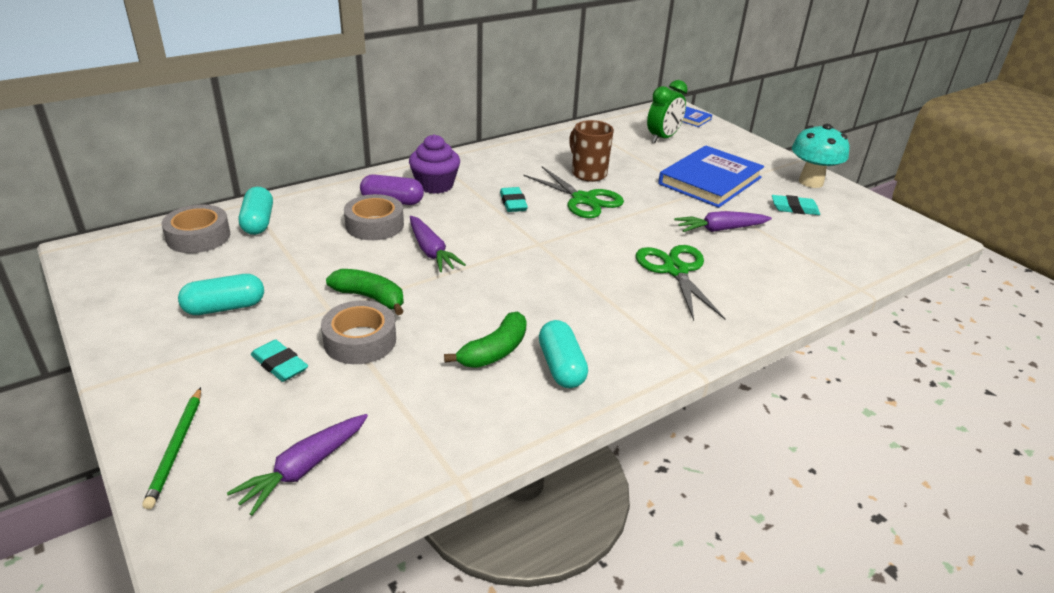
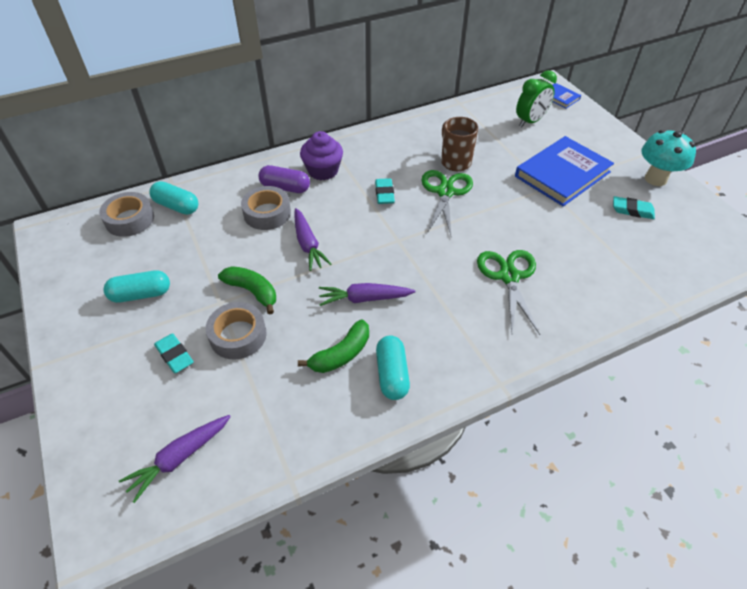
camera: 10 degrees right, 15 degrees up
(176, 448) = (91, 430): green pencil -> none
(258, 222) = (177, 206): turquoise capsule -> turquoise capsule turned 60 degrees counterclockwise
(583, 200) = (445, 192): green scissors -> green scissors turned 135 degrees counterclockwise
(720, 229) = (559, 232): purple carrot -> purple carrot (364, 299)

